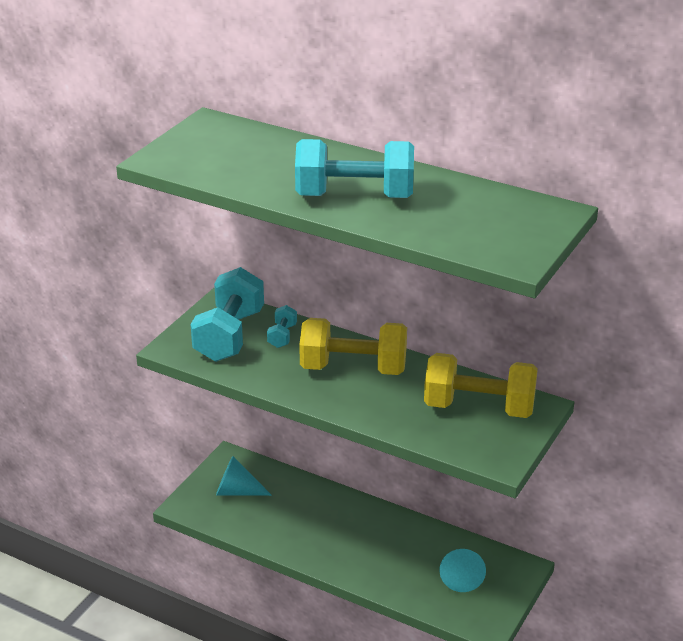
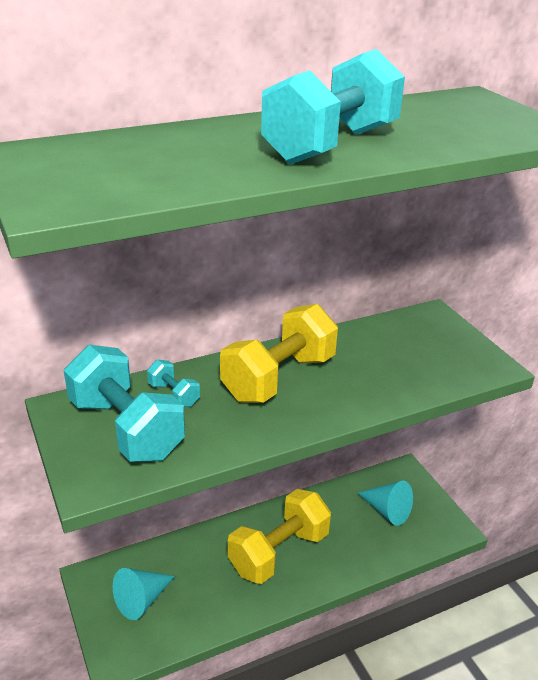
camera: 55 degrees left, 0 degrees up
(479, 408) = (408, 342): yellow dumbbell -> yellow dumbbell (279, 552)

